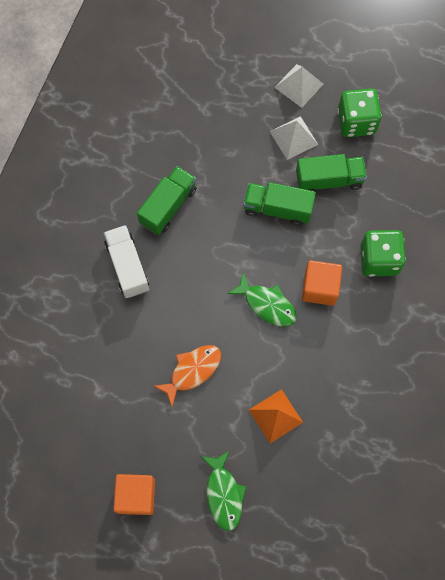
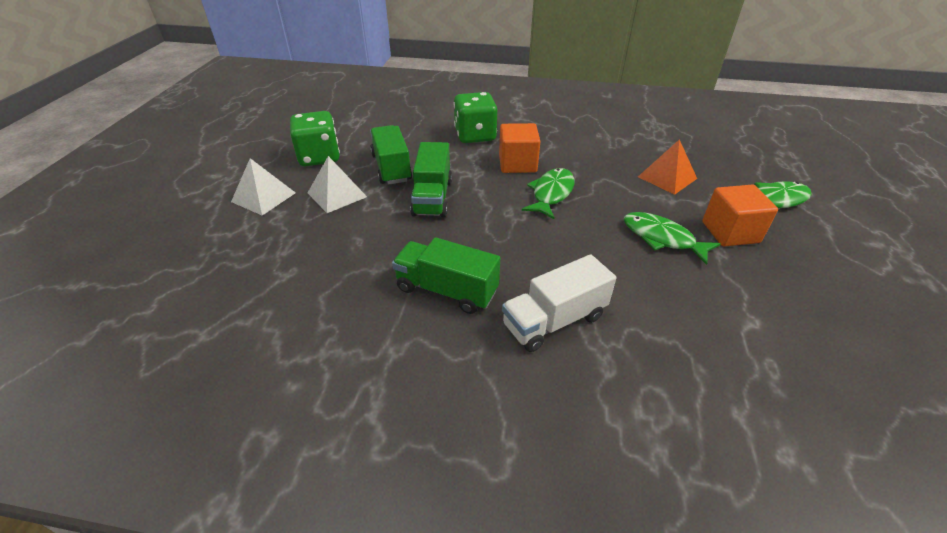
camera: 100 degrees left, 30 degrees down
(136, 496) = (844, 264): orange cube -> orange cube (730, 232)
(192, 371) = (662, 238): orange fish -> green fish

